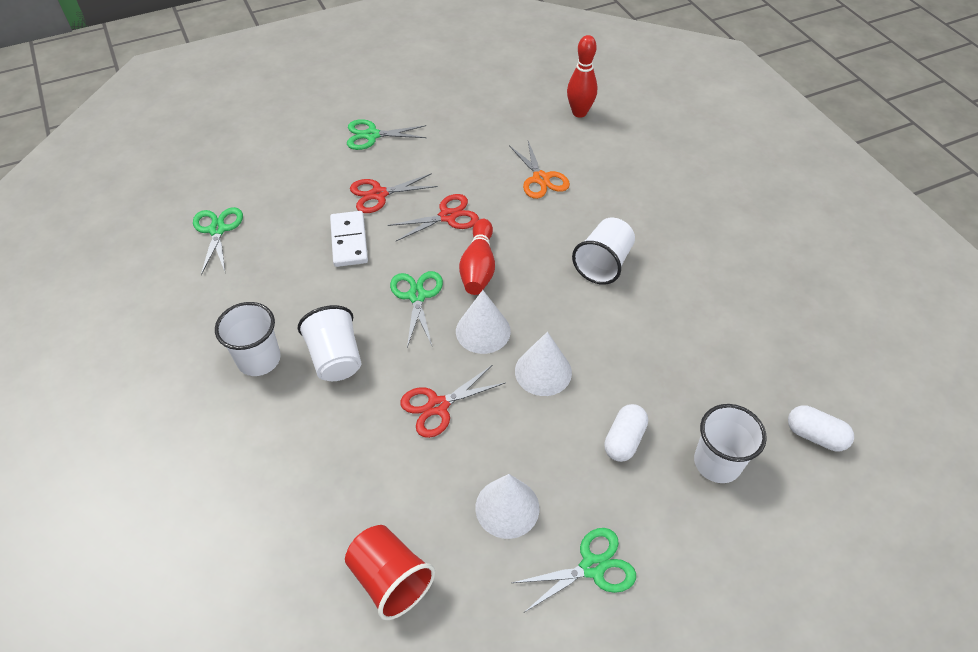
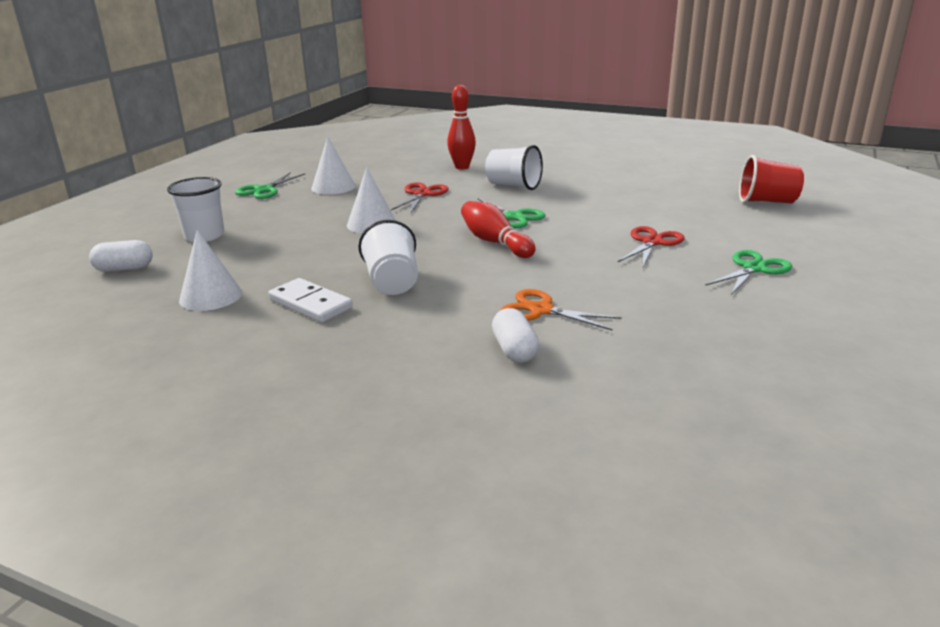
camera: 140 degrees right, 25 degrees down
(218, 230) = (704, 190): green scissors -> none
(259, 359) = (554, 172): white cup -> none
(349, 241) = (613, 217): white domino -> white domino (310, 304)
(390, 579) = (369, 161): red cup -> red cup (766, 201)
(448, 216) = (572, 254): red scissors -> none
(483, 331) = (440, 222): white cone -> white cone (211, 296)
(579, 113) = (611, 394): red bowling pin -> red bowling pin (462, 167)
(624, 440) = (282, 222): white capsule -> white capsule (514, 350)

